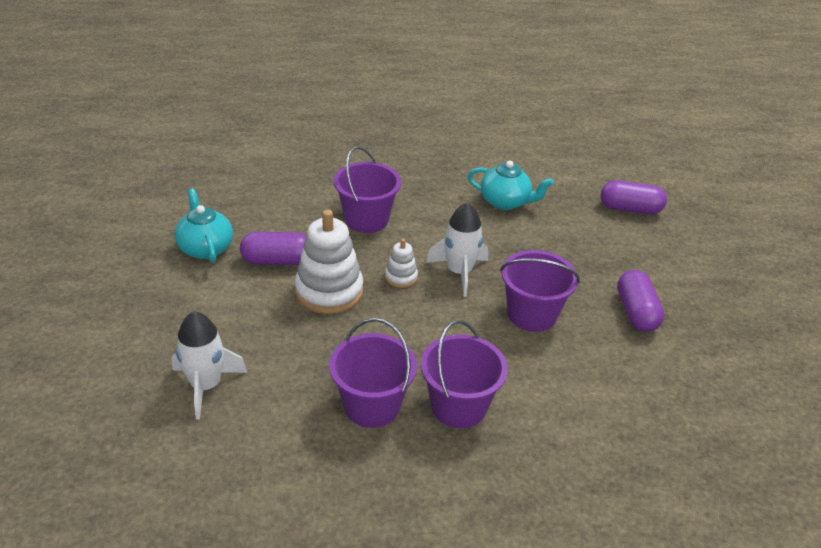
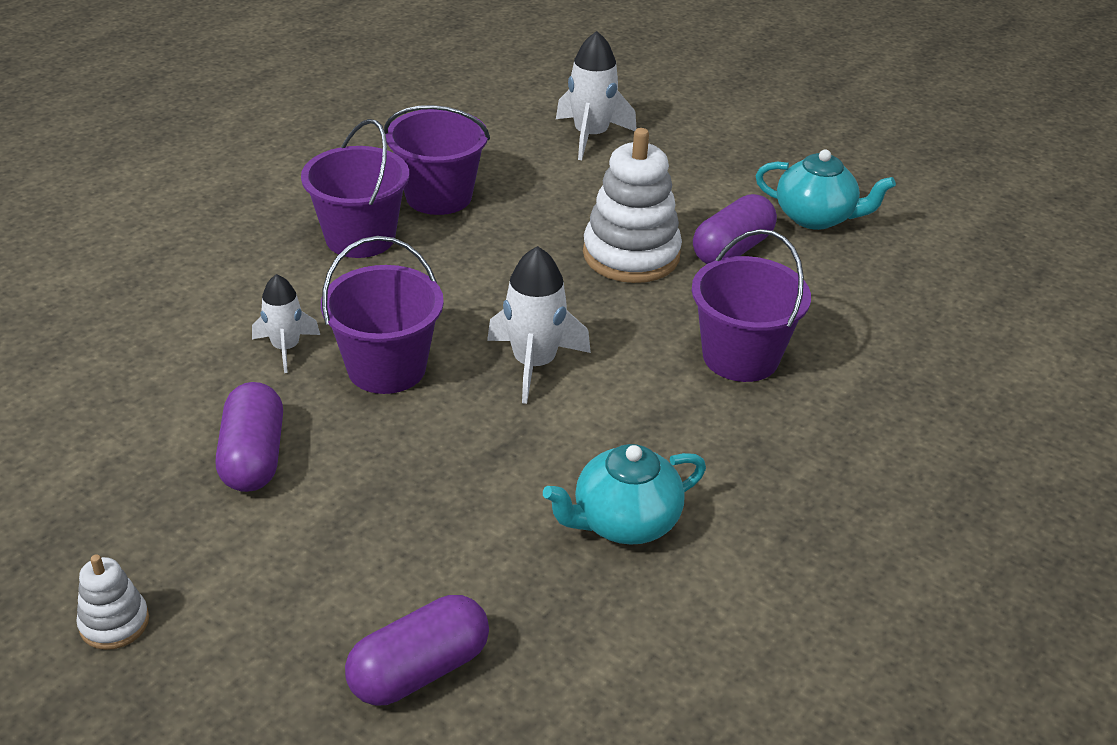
camera: 135 degrees right, 0 degrees up
(401, 277) = (588, 315): white stacking toy -> white stacking toy (114, 623)
(574, 358) = (286, 348): none -> white rocket
(636, 312) = (253, 457): purple capsule -> purple capsule turned 45 degrees clockwise

